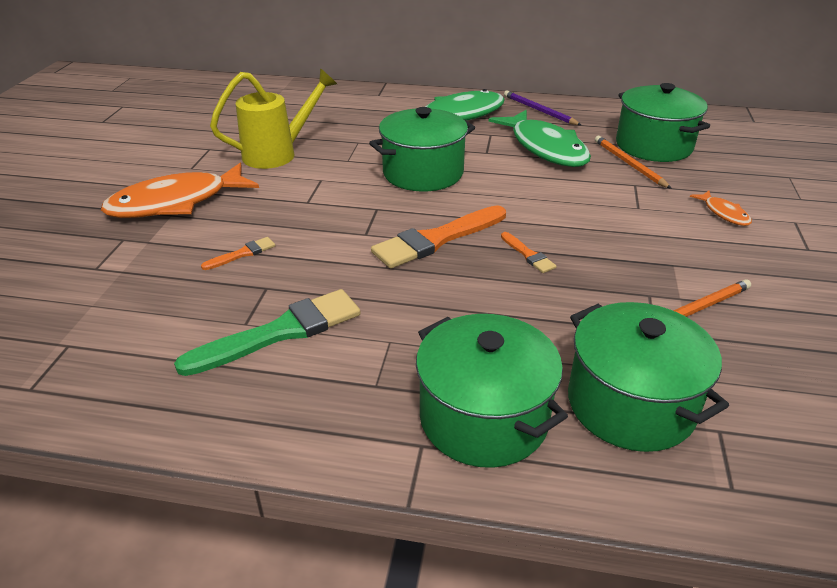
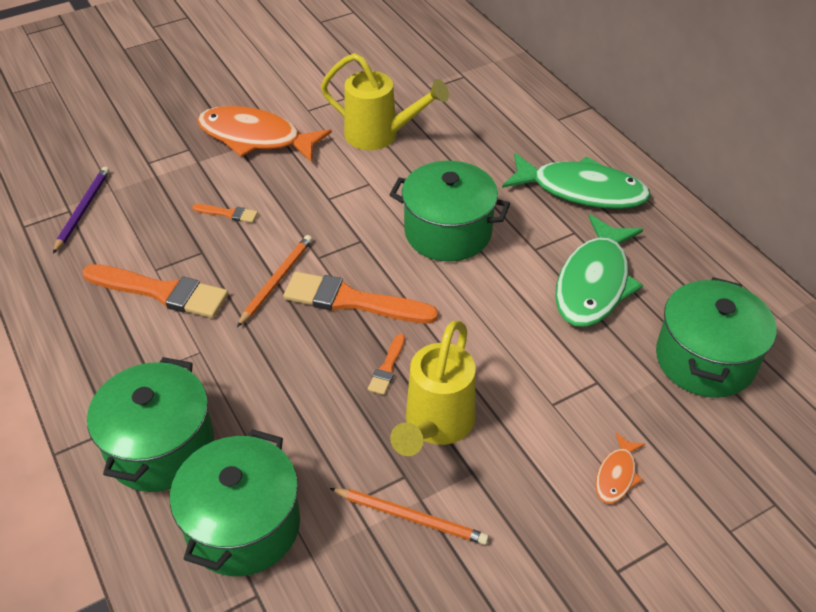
camera: 50 degrees right, 10 degrees up
(280, 332) = (161, 292): green brush -> orange brush
(539, 110) = (672, 237): purple pencil -> purple pencil (83, 210)
(612, 260) = (435, 426): none -> yellow watering can
(629, 164) = (637, 358): orange pencil -> orange pencil (276, 281)

